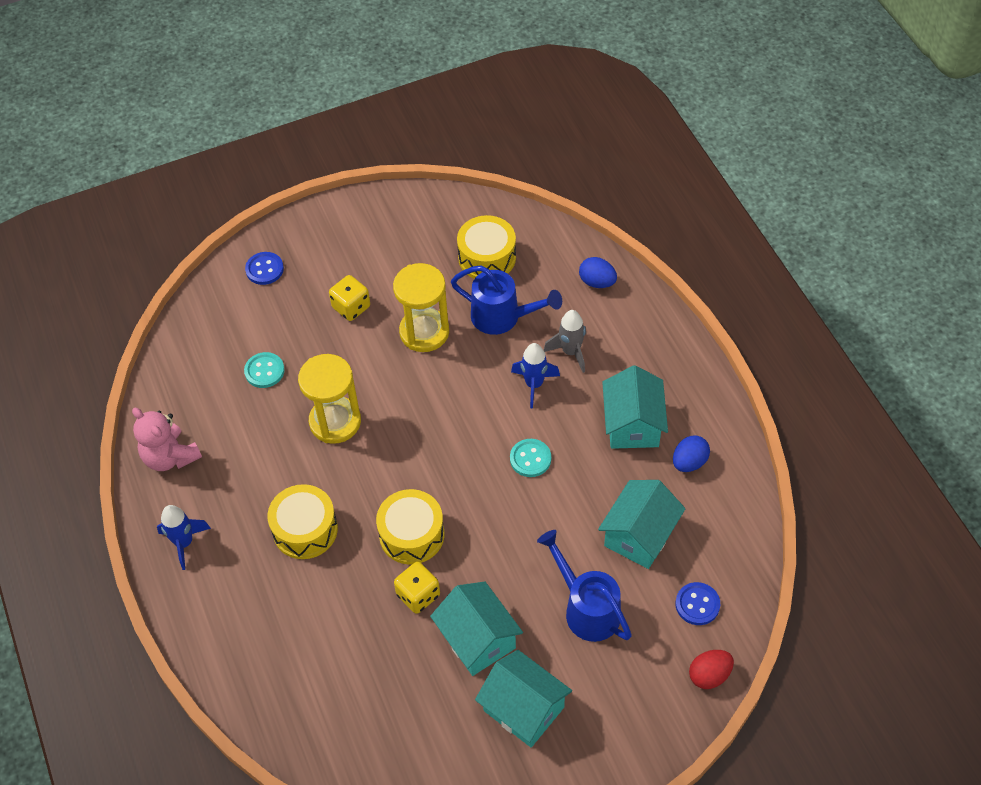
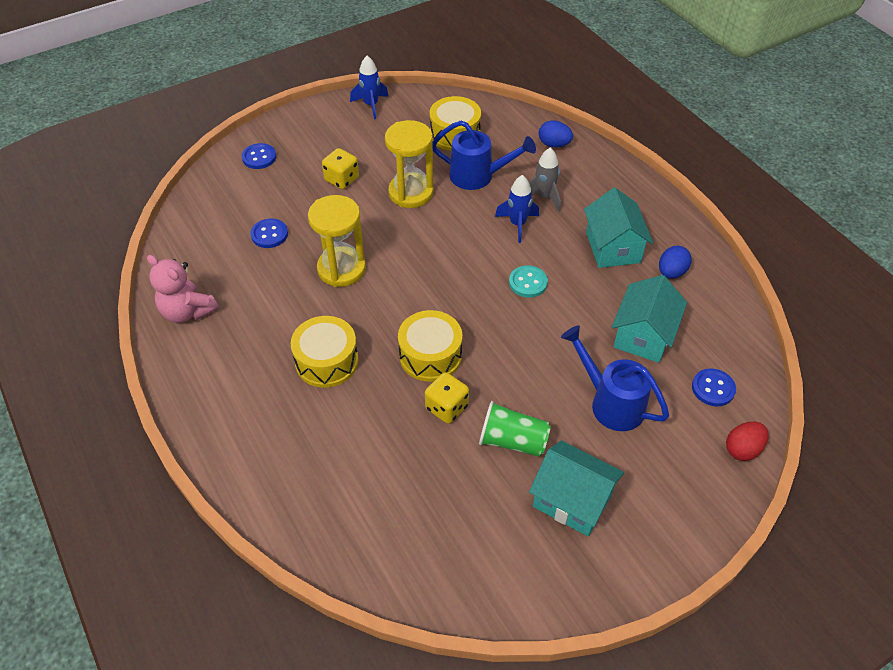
camera: 10 degrees left, 5 degrees down
(184, 543) = (208, 384): blue rocket -> blue rocket (371, 105)
(264, 371) = (269, 234): turquoise button -> blue button
(477, 639) = (512, 441): turquoise house -> green cup

